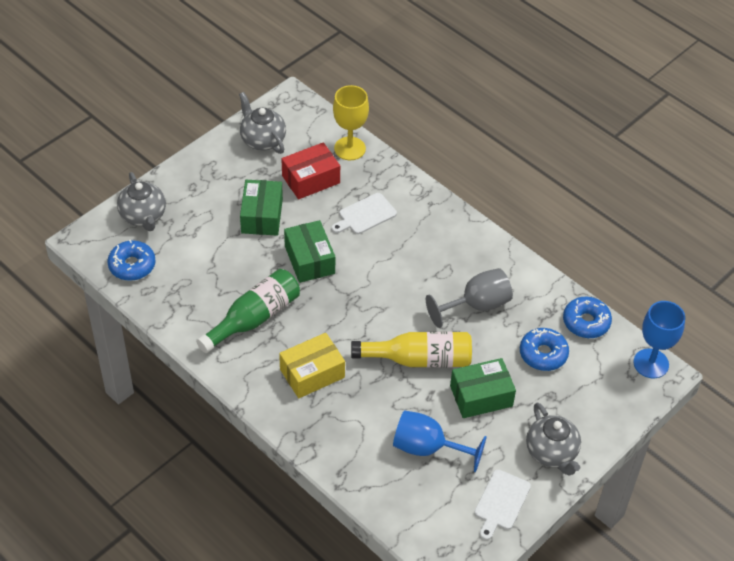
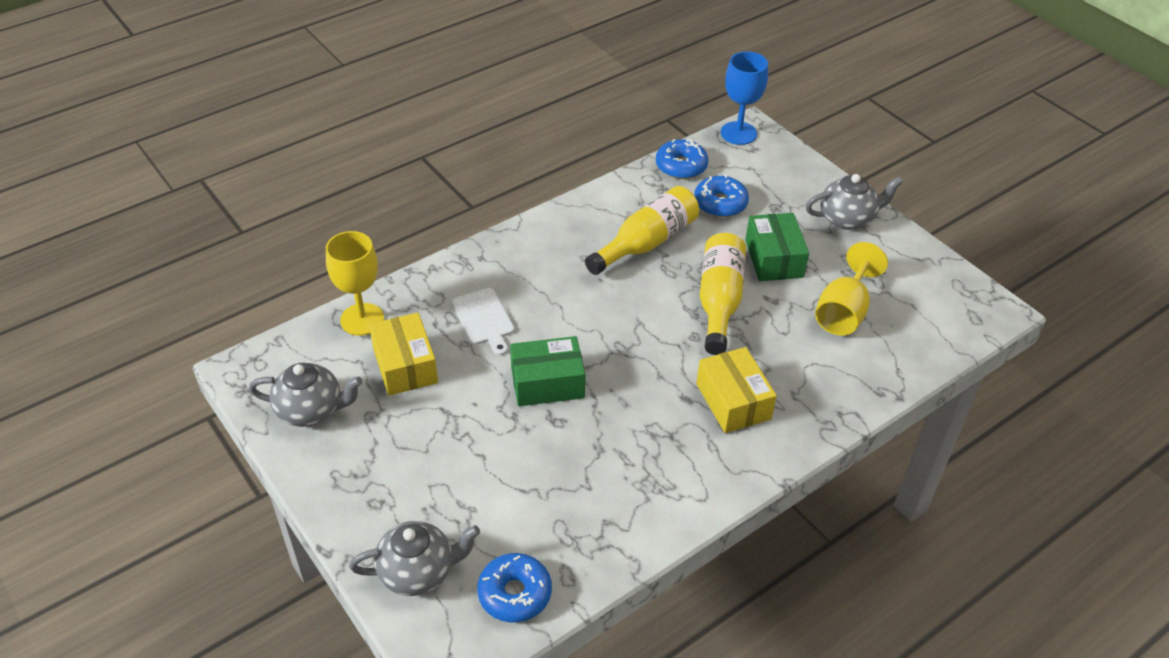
camera: 80 degrees left, 5 degrees down
(254, 318) = (637, 452): green bottle -> none
(262, 140) = (311, 410): grey teapot -> grey teapot turned 150 degrees counterclockwise
(262, 216) = (457, 425): green box -> none
(311, 179) = (405, 365): red box -> yellow box
(427, 448) = (843, 312): blue goblet -> yellow goblet
(476, 305) = (646, 243): grey goblet -> yellow bottle
(501, 502) = (911, 265): white cutting board -> none

